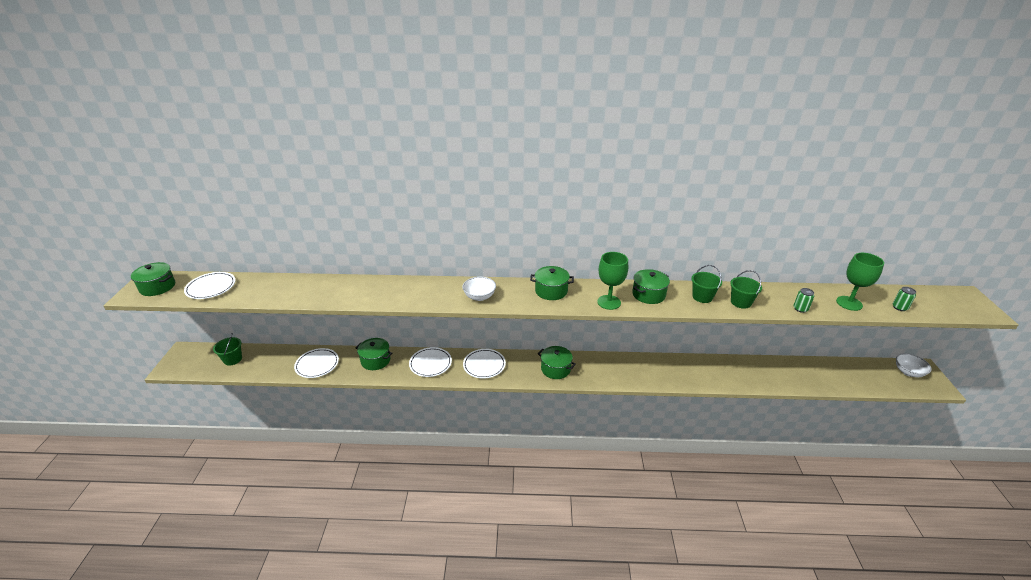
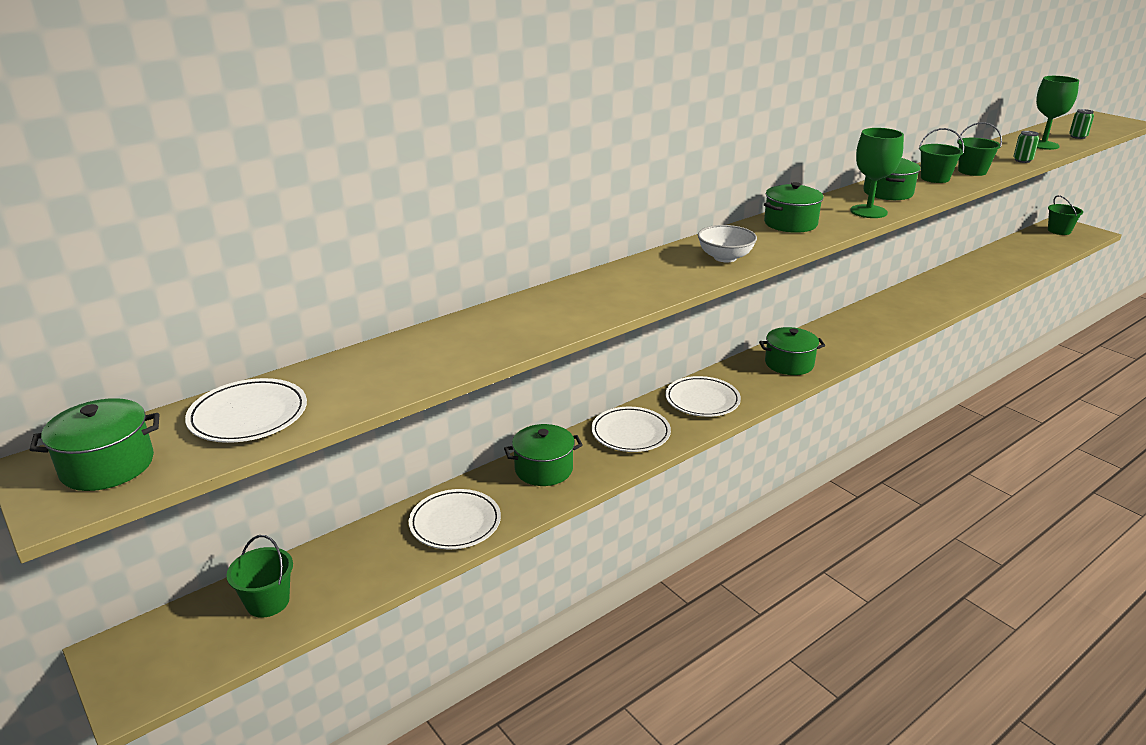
camera: 40 degrees left, 5 degrees down
(908, 372) = (1059, 231): white bowl -> green bucket

